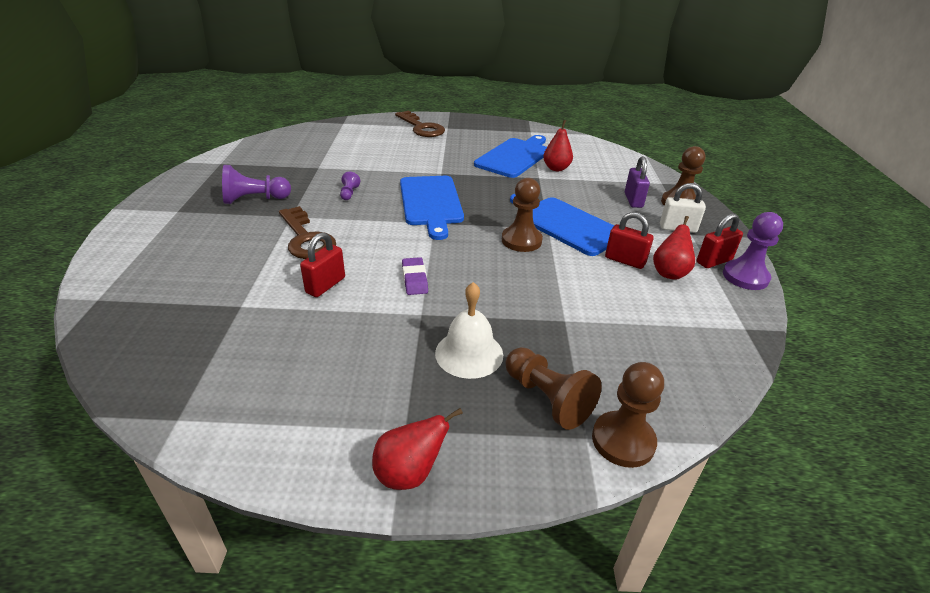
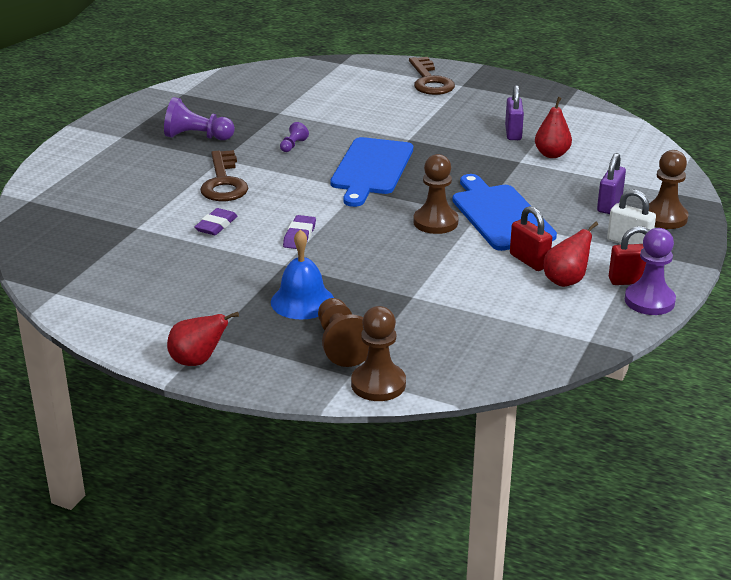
camera: 25 degrees right, 5 degrees down
(325, 285) = (216, 225): red padlock -> purple eraser
(469, 353) = (302, 301): white bell -> blue bell
(514, 157) = (513, 133): blue cutting board -> purple padlock

